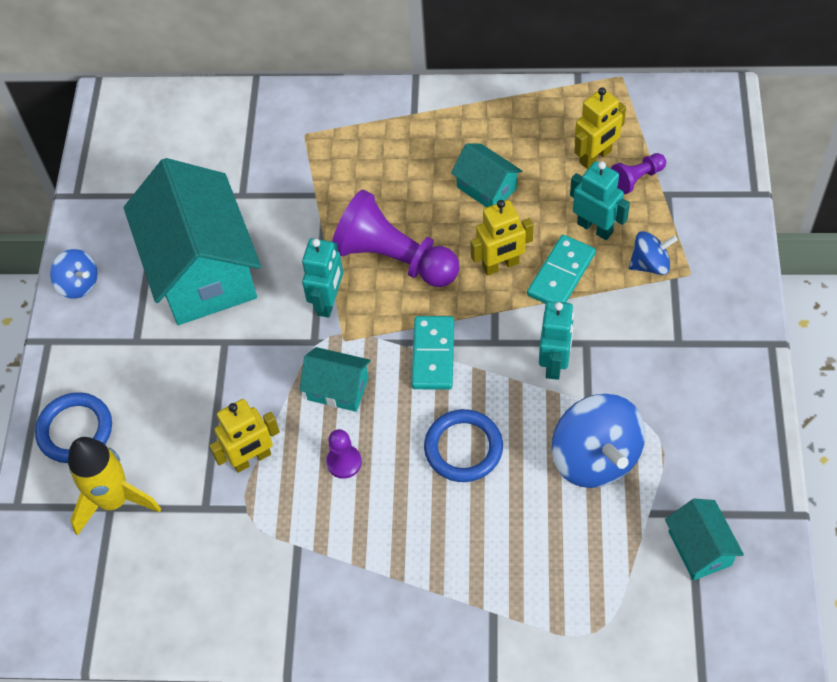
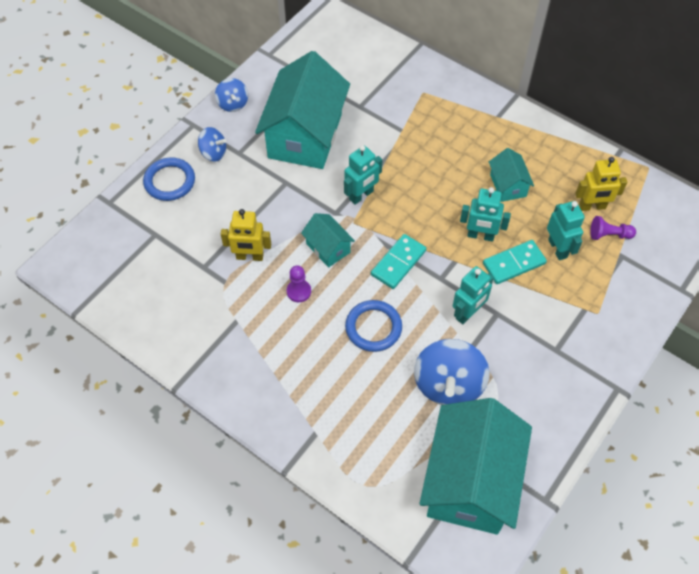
camera: 30 degrees right, 0 degrees up
(114, 500) = (160, 232): yellow rocket -> none
(394, 258) = (419, 193): purple pawn -> none
(501, 265) = (480, 236): yellow robot -> turquoise robot
(650, 264) = (576, 291): blue spinning top -> blue spinning top (213, 153)
(699, 548) = (470, 481): turquoise house -> turquoise house, size x2.18

